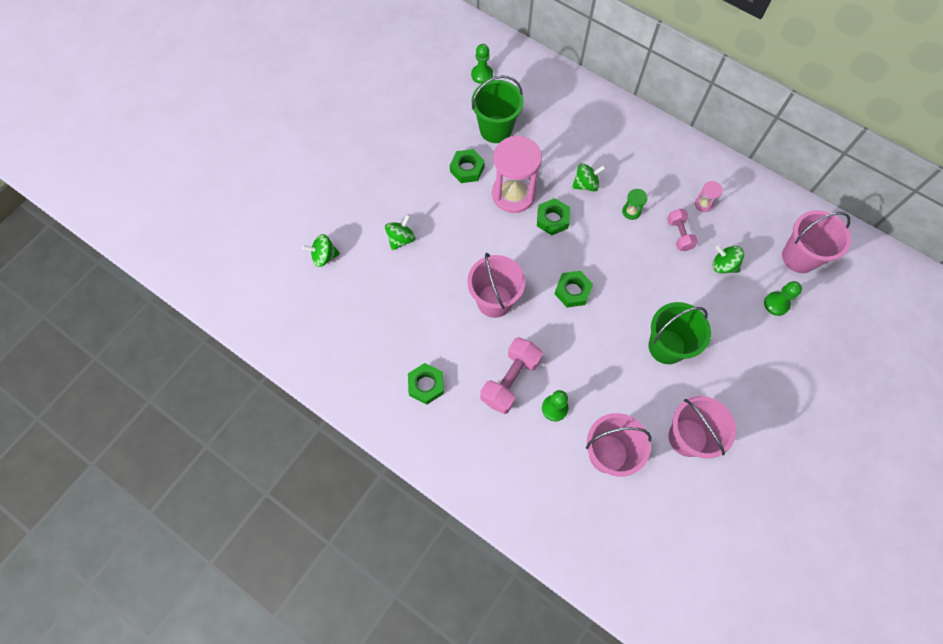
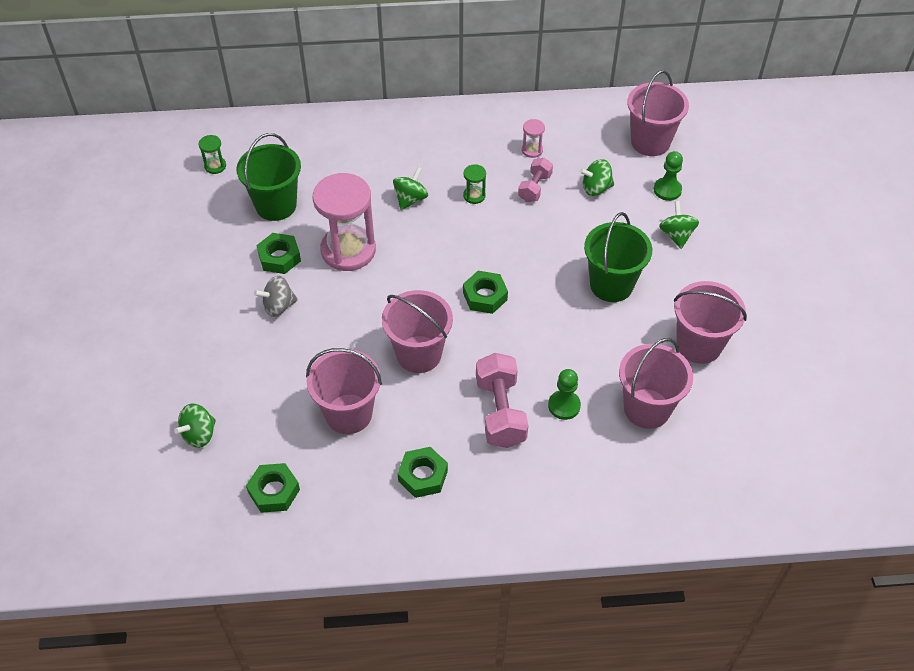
camera: 40 degrees left, 15 degrees down
(401, 239) = (270, 363): green spinning top -> green spinning top (676, 235)
(418, 309) = (348, 414): none -> pink bucket
(438, 203) = (278, 306): none -> grey spinning top
(482, 75) = (215, 166): green pawn -> green hourglass
(552, 219) = (407, 248): green nut -> green nut (274, 491)
(679, 234) = (534, 188): pink dumbbell -> pink dumbbell turned 75 degrees clockwise

